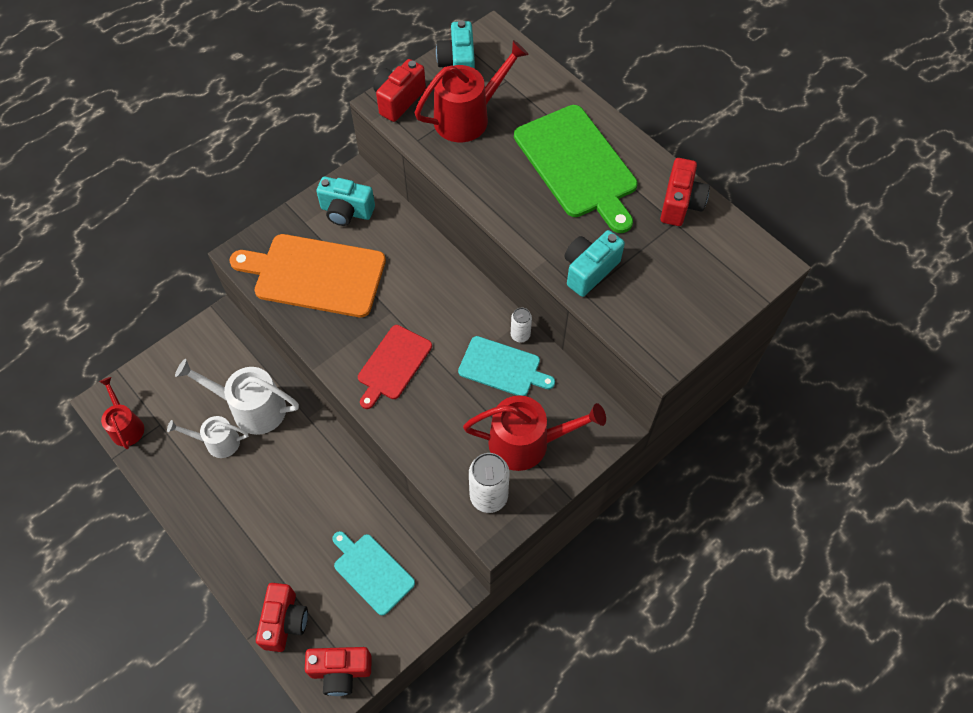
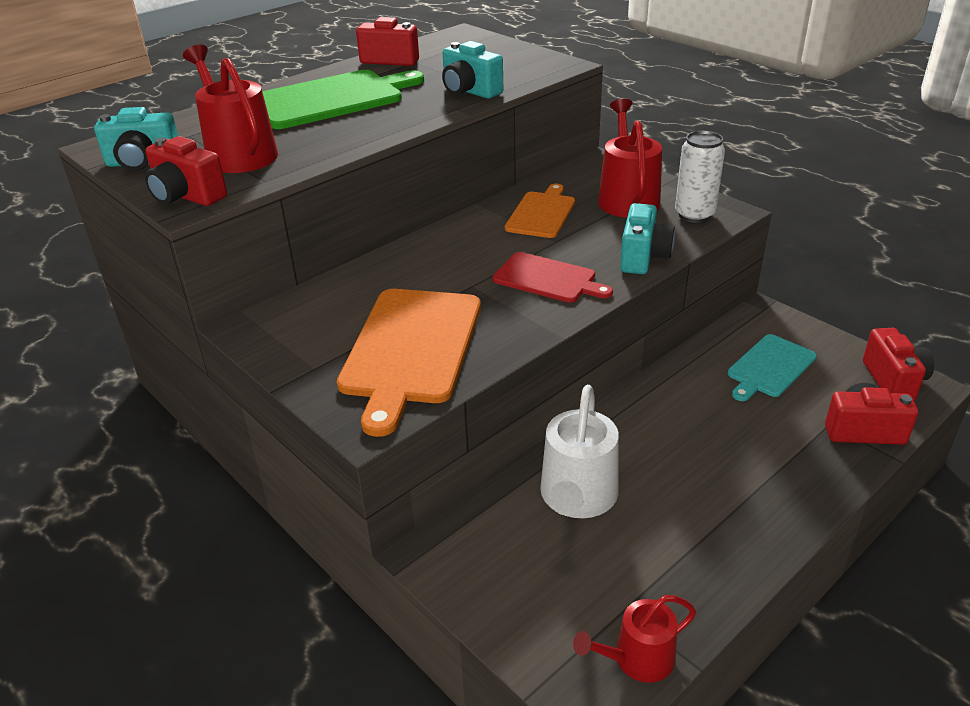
camera: 90 degrees left, 25 degrees down
(218, 442) = (639, 529): white watering can -> none
(346, 211) = (303, 331): turquoise camera -> turquoise camera (643, 257)
(502, 367) = (541, 213): turquoise cutting board -> orange cutting board
(520, 335) = (500, 205): white can -> none

